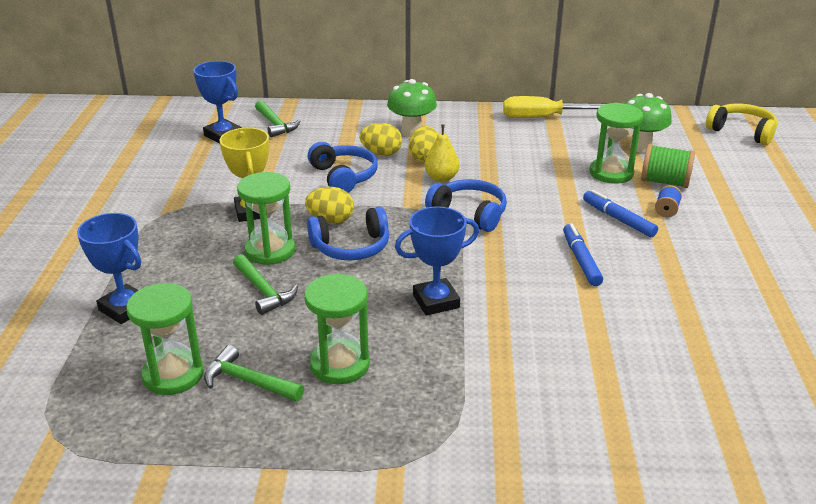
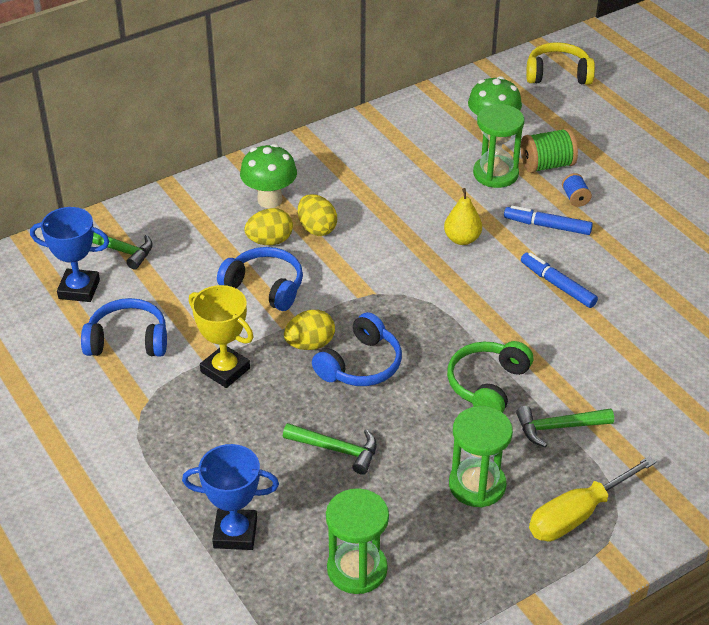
camera: 35 degrees left, 10 degrees up
(248, 381) = (424, 540): green hammer -> green hammer (558, 427)
(270, 251) = (293, 405): green hourglass -> none
(436, 301) = (488, 385): blue trophy -> green headphones
(441, 178) = (357, 247): yellow pear -> yellow pear (462, 239)
(469, 214) = (422, 278): blue headphones -> blue headphones (128, 340)
(542, 118) = (374, 128): yellow screwdriver -> yellow screwdriver (578, 514)

